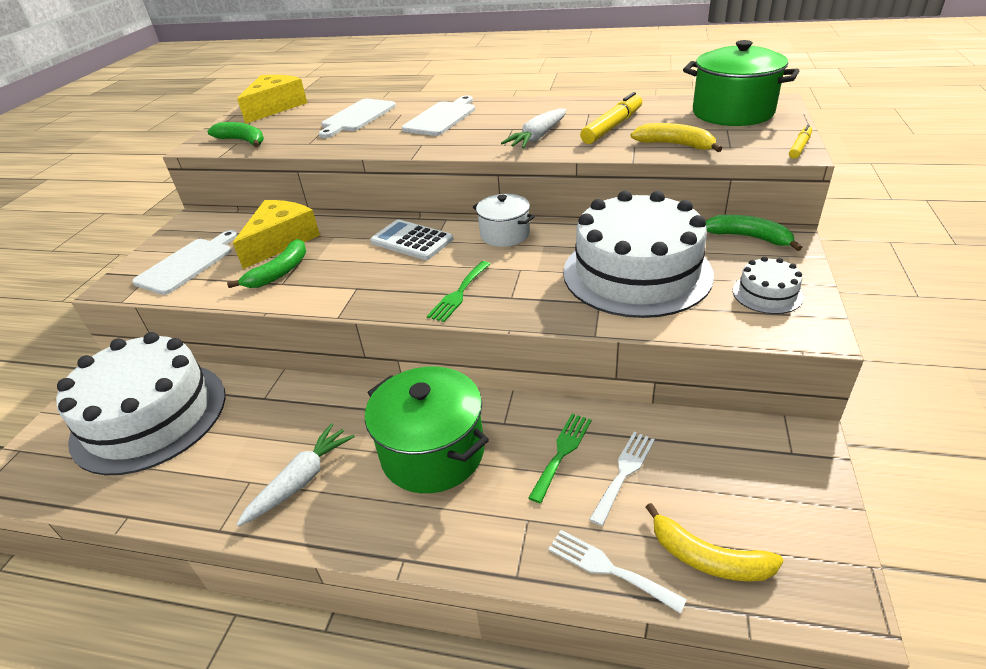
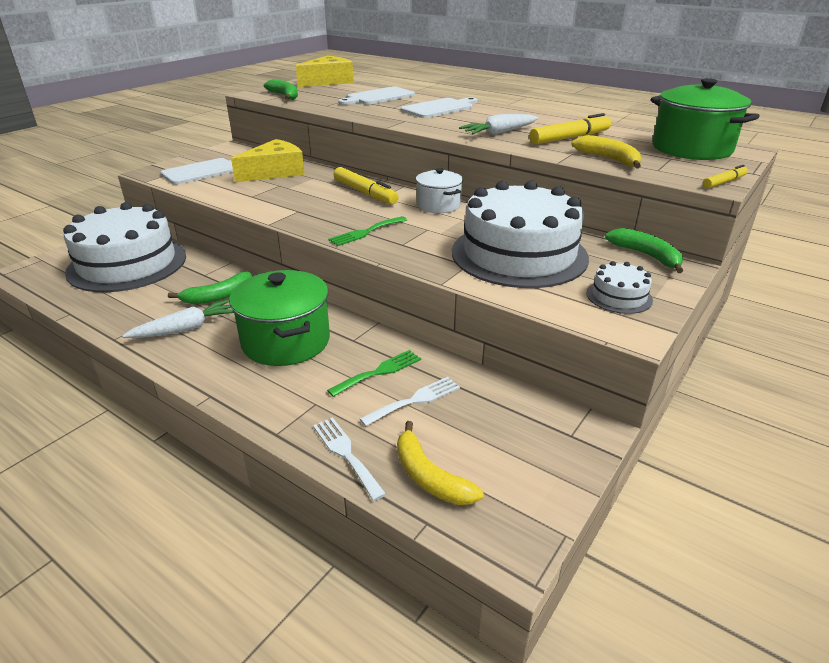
camera: 20 degrees right, 5 degrees down
(279, 272) = (256, 189): green banana -> green banana (218, 296)
(411, 241) = (365, 193): white calculator -> yellow marker

